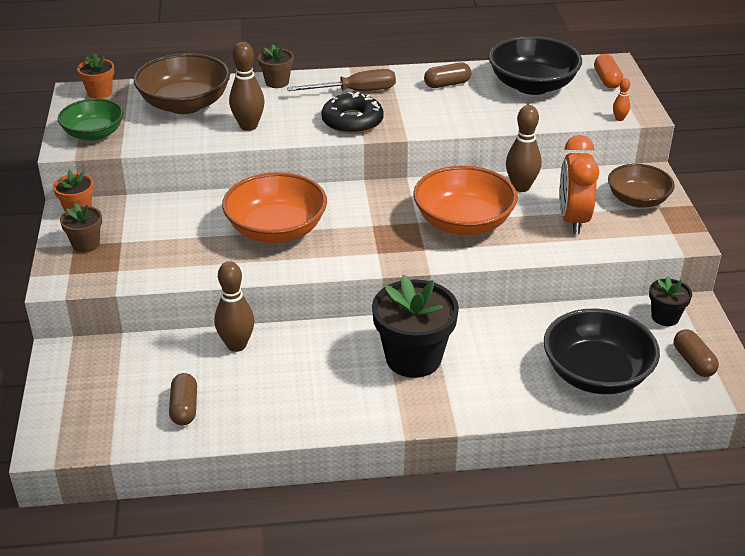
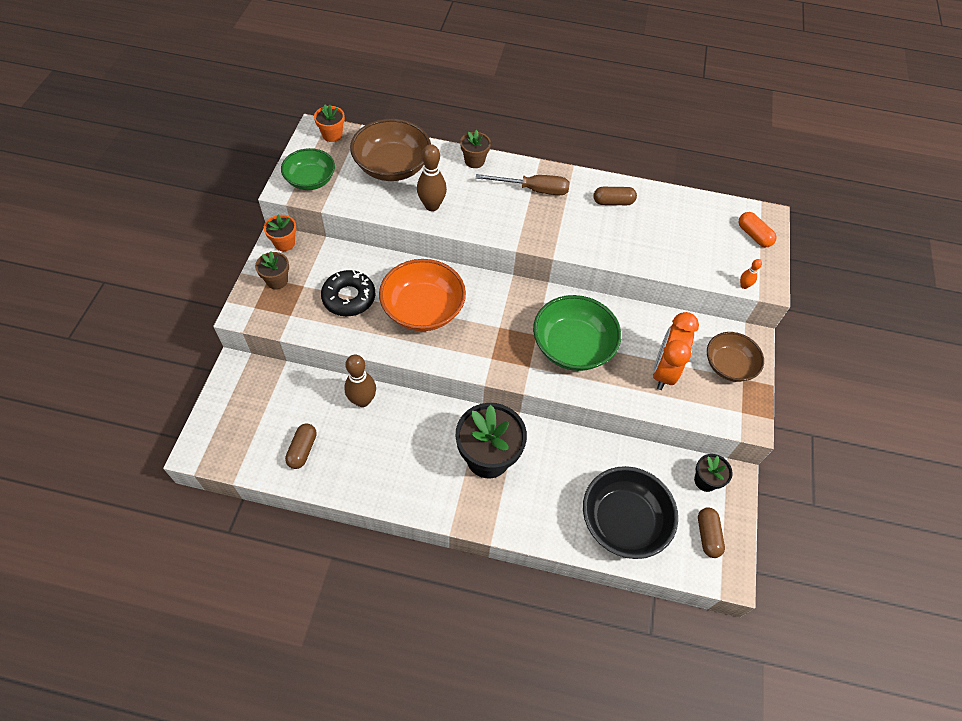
camera: 15 degrees right, 20 degrees up
(352, 121) = (516, 224): black donut -> black donut (349, 297)
(463, 222) = (572, 346): orange bowl -> green bowl
(521, 187) = (636, 321): brown bowling pin -> none
(532, 85) = (685, 224): black bowl -> none
(607, 80) = (753, 235): orange capsule -> orange capsule turned 45 degrees counterclockwise

